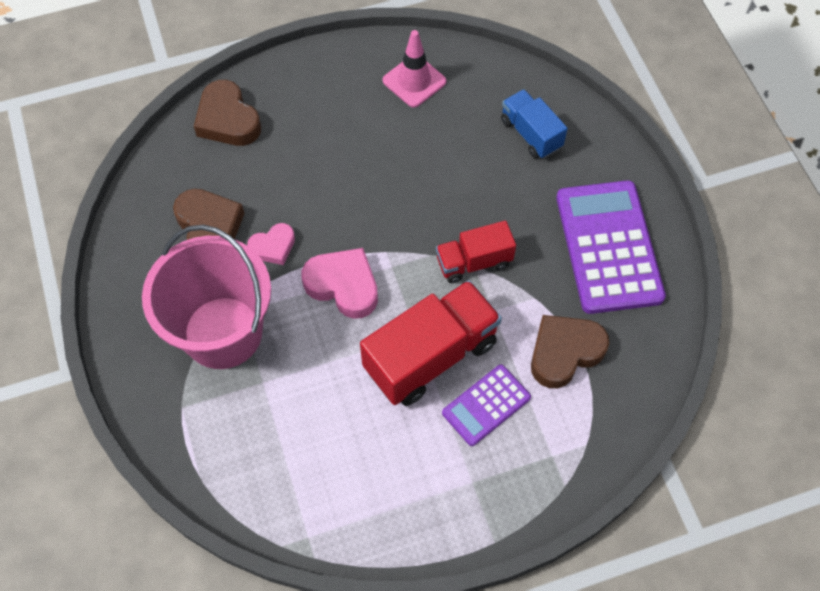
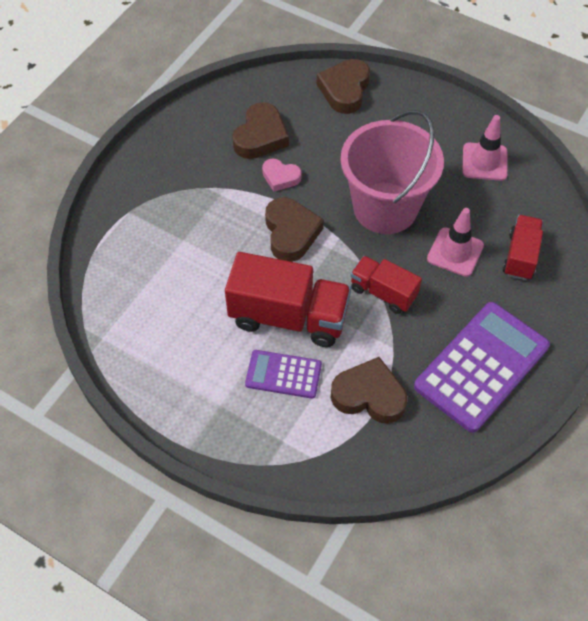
camera: 50 degrees right, 5 degrees down
(223, 332) = (197, 195): pink bucket -> pink bucket (385, 208)
(343, 285) = (291, 233): pink heart -> brown heart
(483, 176) = (455, 252): none -> pink traffic cone
(530, 134) = (520, 256): blue truck -> red truck

